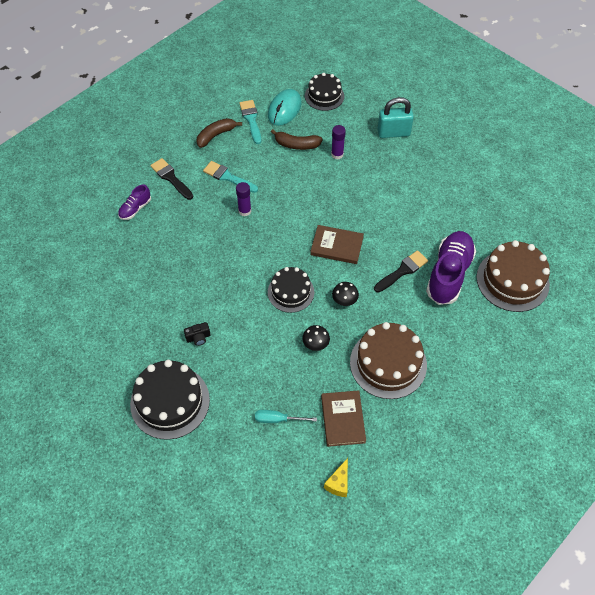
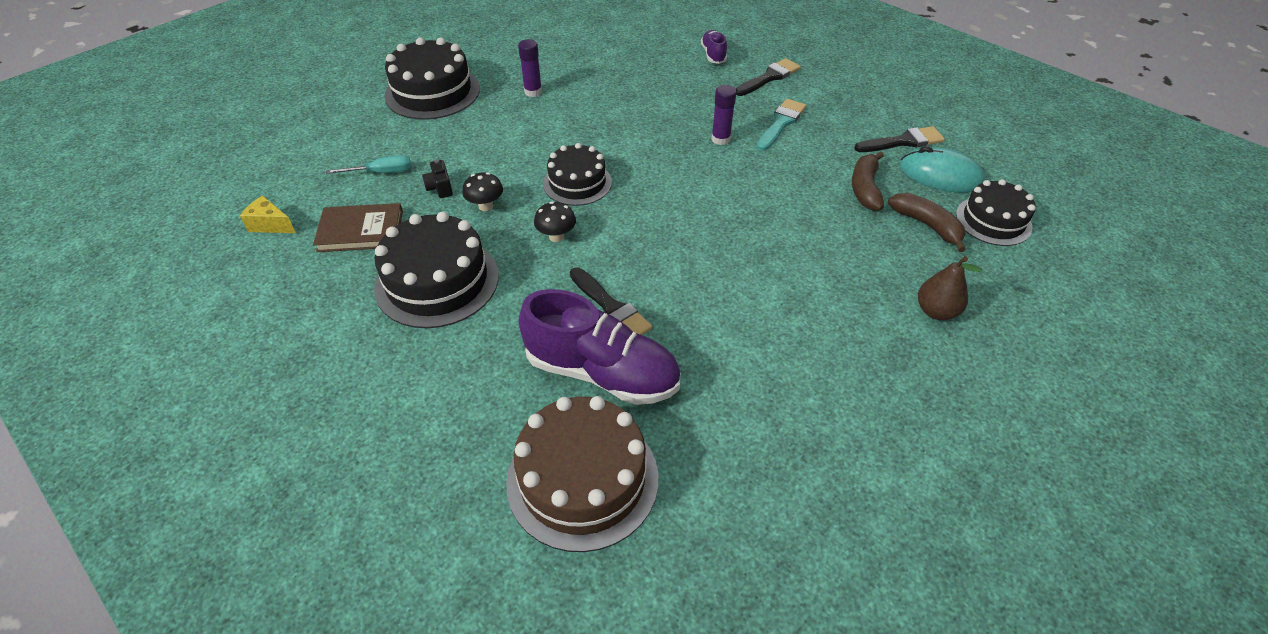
camera: 90 degrees right, 10 degrees down
(135, 209) = (713, 55): purple shoe -> purple shoe turned 45 degrees clockwise
(198, 337) = (515, 108): black camera -> black camera (440, 188)
(216, 135) = (859, 110): brown banana -> brown banana (927, 225)
(251, 119) = (903, 141): turquoise brush -> black brush
(278, 419) = (381, 172): turquoise screwdriver -> turquoise screwdriver turned 75 degrees clockwise
(337, 154) = (857, 234): purple glue stick -> purple glue stick (533, 92)
(337, 246) = (661, 230): brown book -> none
(388, 363) = (437, 281): brown cake -> black cake
(393, 133) = (936, 311): turquoise padlock -> brown pear

